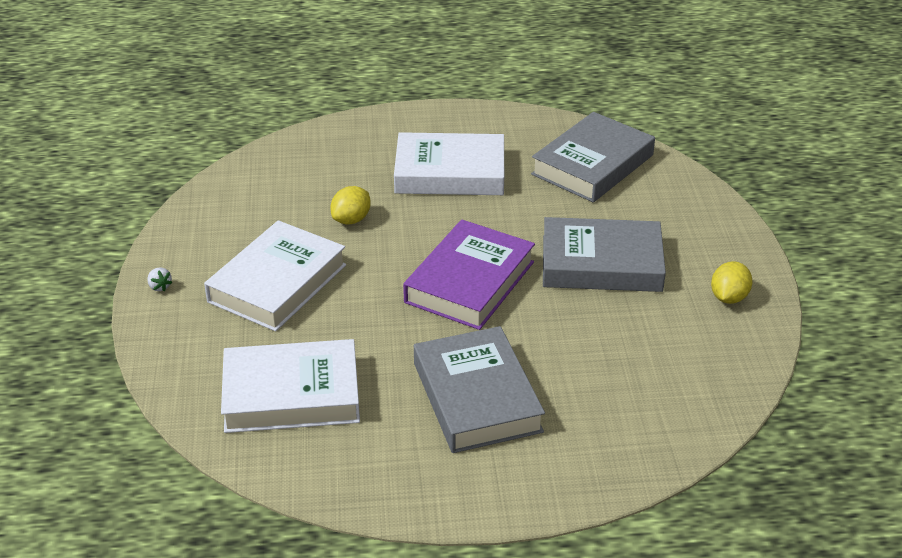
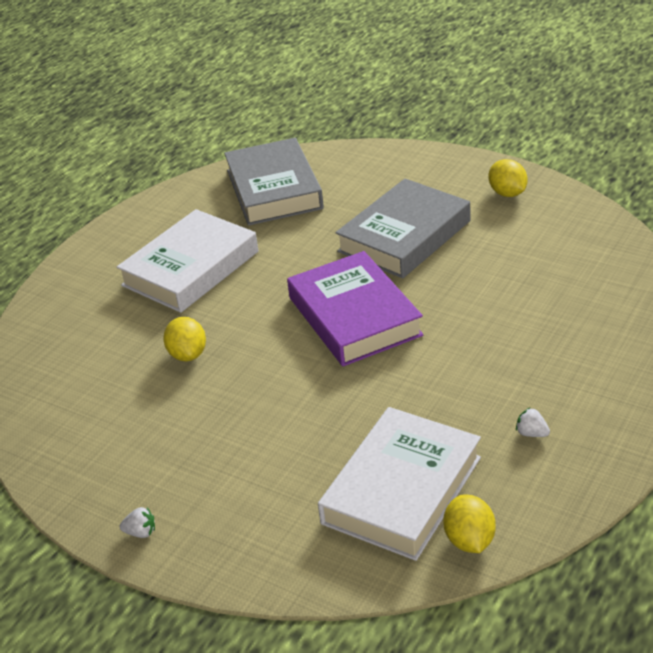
camera: 50 degrees left, 0 degrees up
(265, 453) = (469, 540): none -> yellow lemon
(277, 283) = (229, 440): white book -> none
(411, 441) = (531, 433): none -> white strawberry
(477, 397) = (508, 371): grey book -> none

